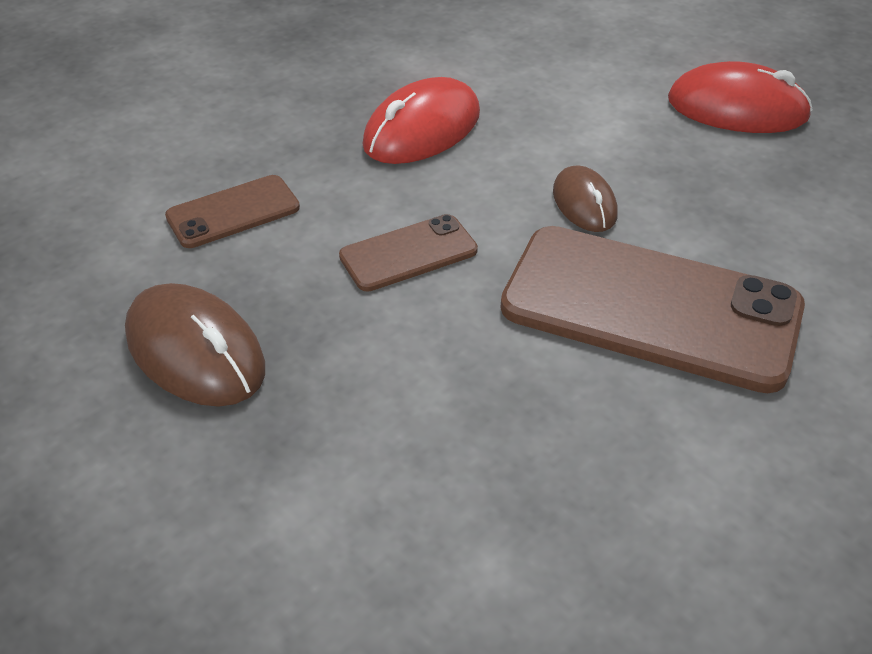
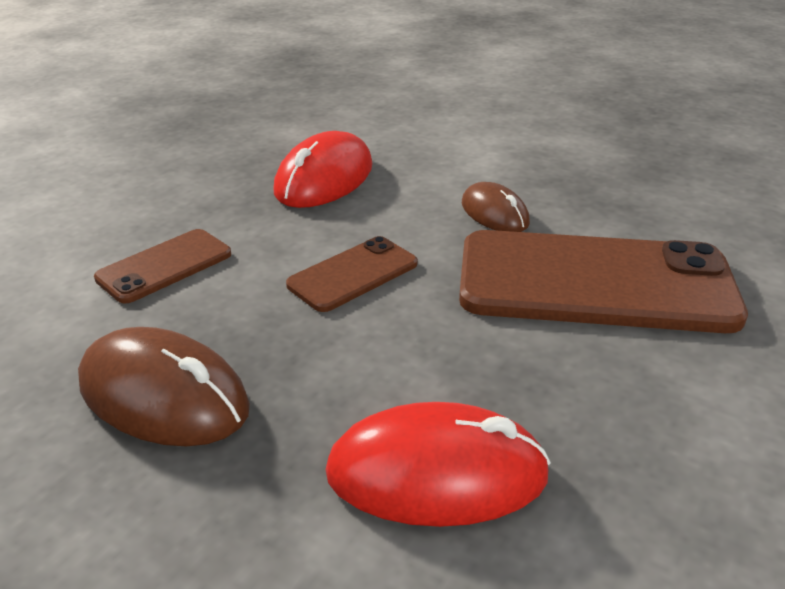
camera: 15 degrees left, 10 degrees down
(737, 108) = (582, 133): red mouse -> red mouse (436, 474)

